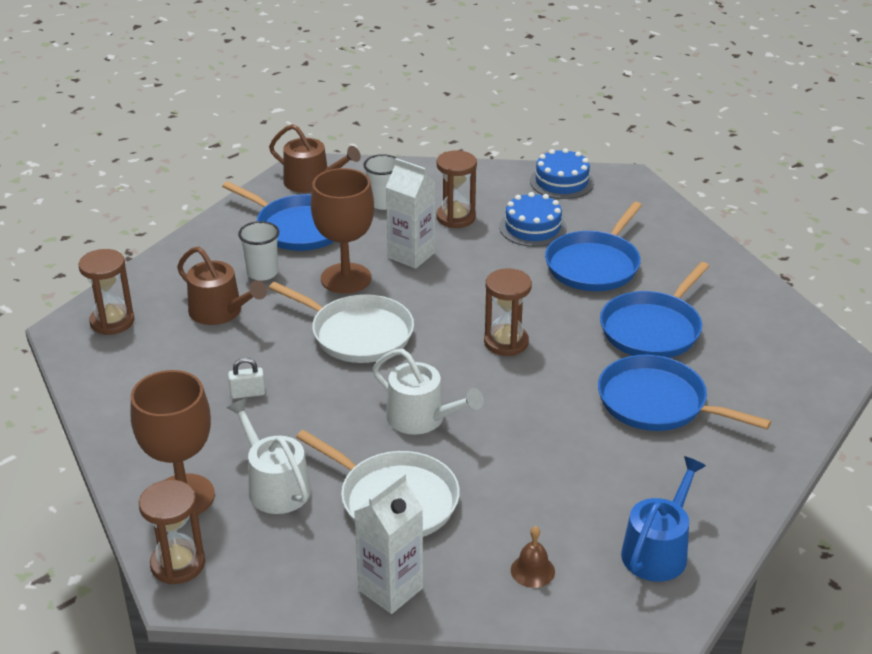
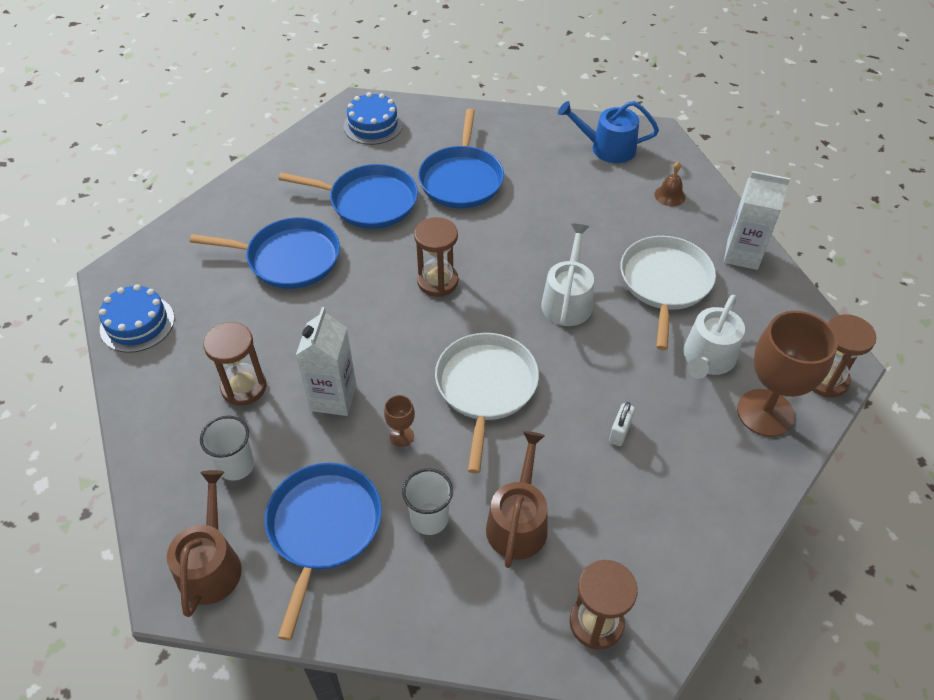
camera: 115 degrees left, 15 degrees up
(248, 393) = (620, 432): white padlock -> white padlock turned 60 degrees clockwise
(346, 278) = (401, 436): brown goblet -> brown goblet, size x0.43
(532, 227) = (240, 319): blue cake -> blue cake (373, 125)

